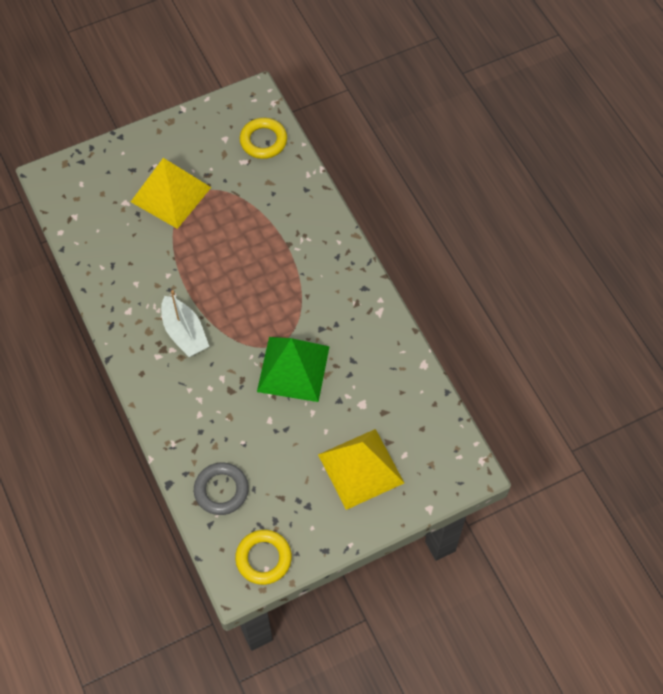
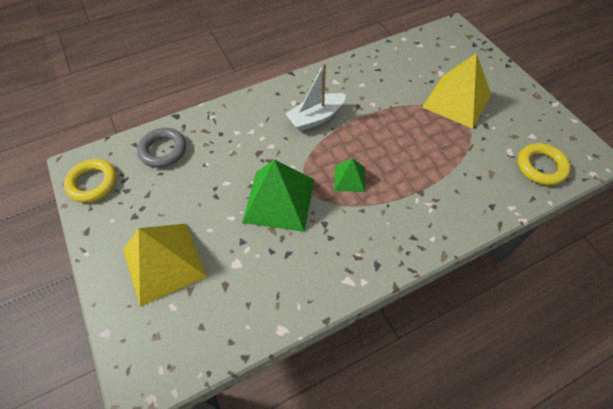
camera: 90 degrees right, 5 degrees down
(269, 304) = (349, 178): none -> green pyramid

